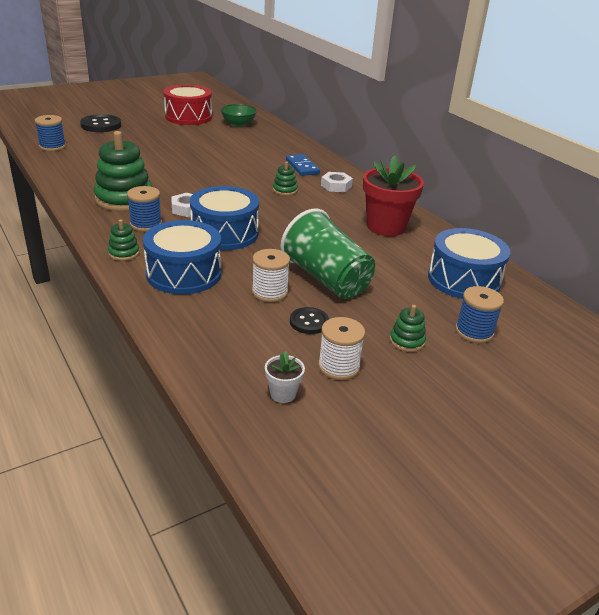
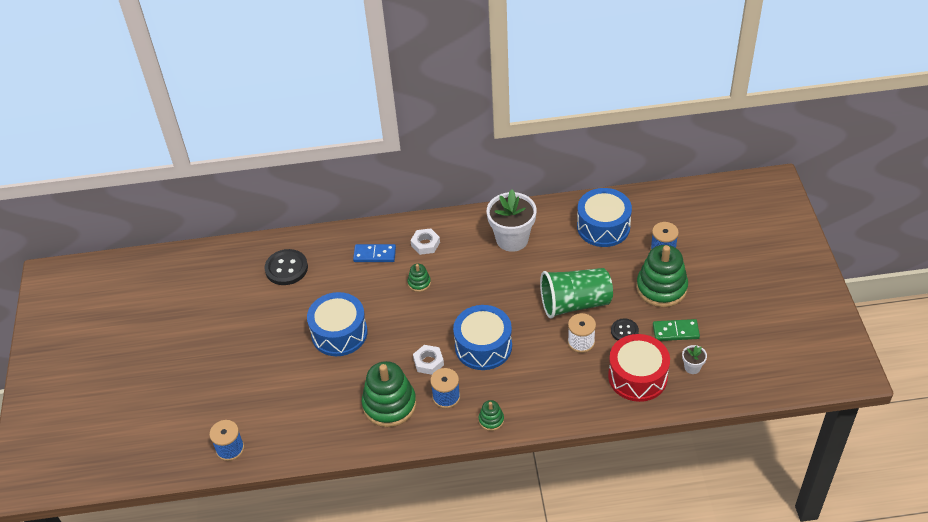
camera: 60 degrees left, 15 degrees up
(101, 125) = (183, 397): black button -> black button (286, 268)
(184, 273) = (537, 387): blue drum -> blue drum (339, 333)
(188, 117) = (195, 312): red drum -> red drum (637, 376)
(238, 124) = (238, 273): green bowl -> none
(338, 366) = (675, 331): white spool -> green domino
(386, 227) = (512, 239): red flower pot -> white flower pot
(407, 341) = (661, 288): green stacking toy -> green stacking toy, size x2.15

